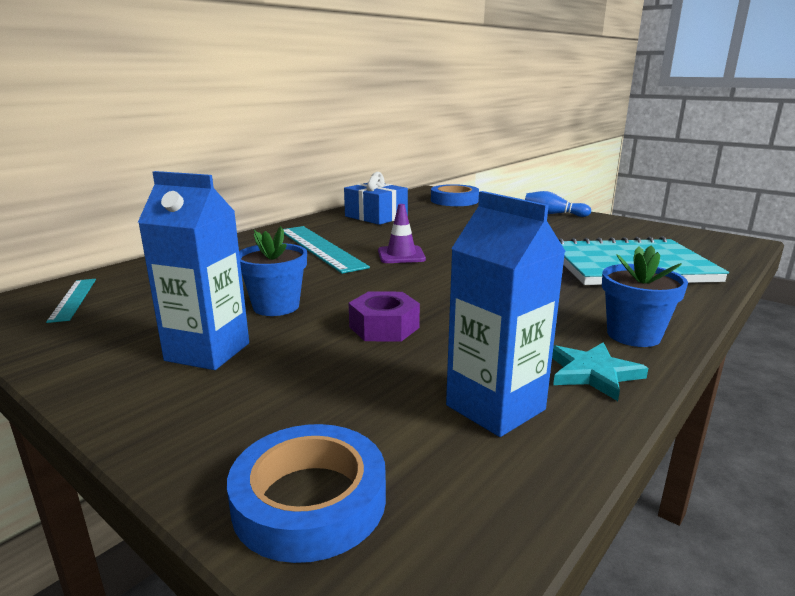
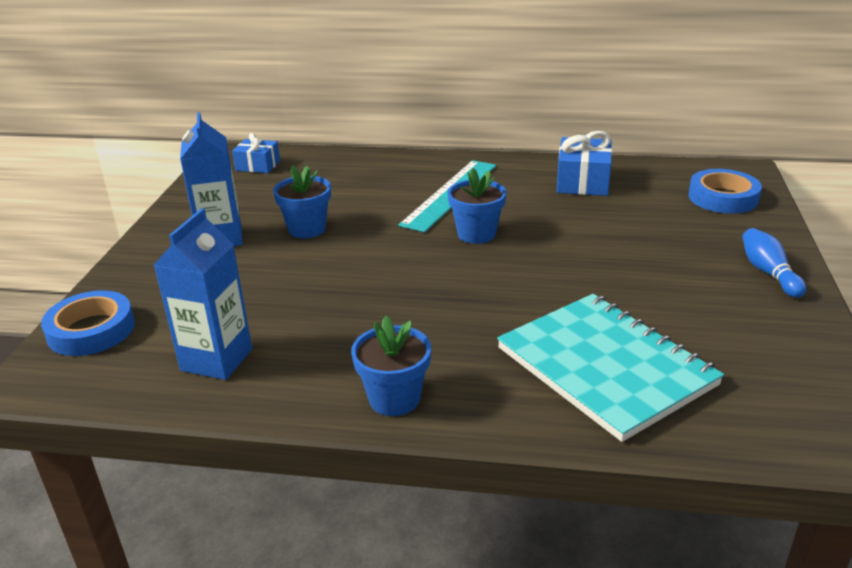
camera: 60 degrees right, 10 degrees up
(73, 299) = (258, 165): turquoise ruler -> blue gift
(384, 327) = (307, 281): purple nut -> none
(401, 255) = (476, 234): purple traffic cone -> blue flower pot
(593, 373) = (298, 390): turquoise star -> none

